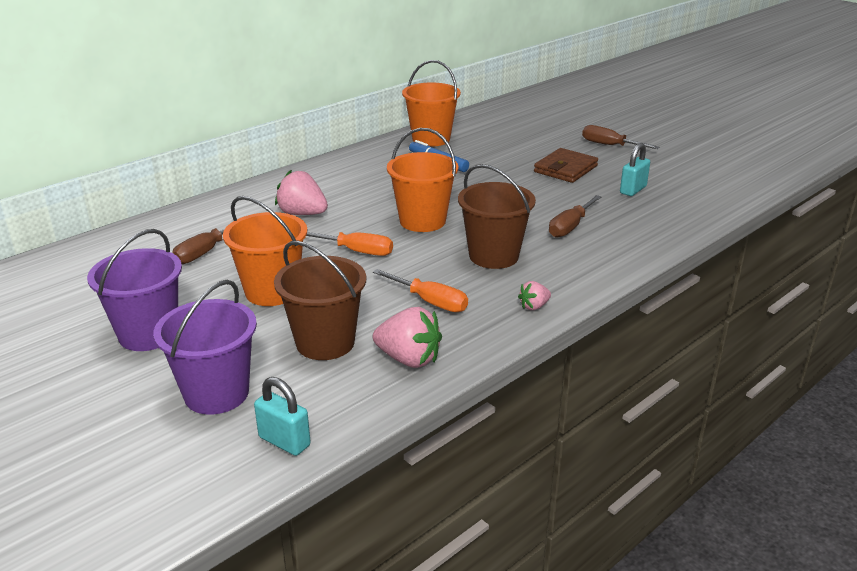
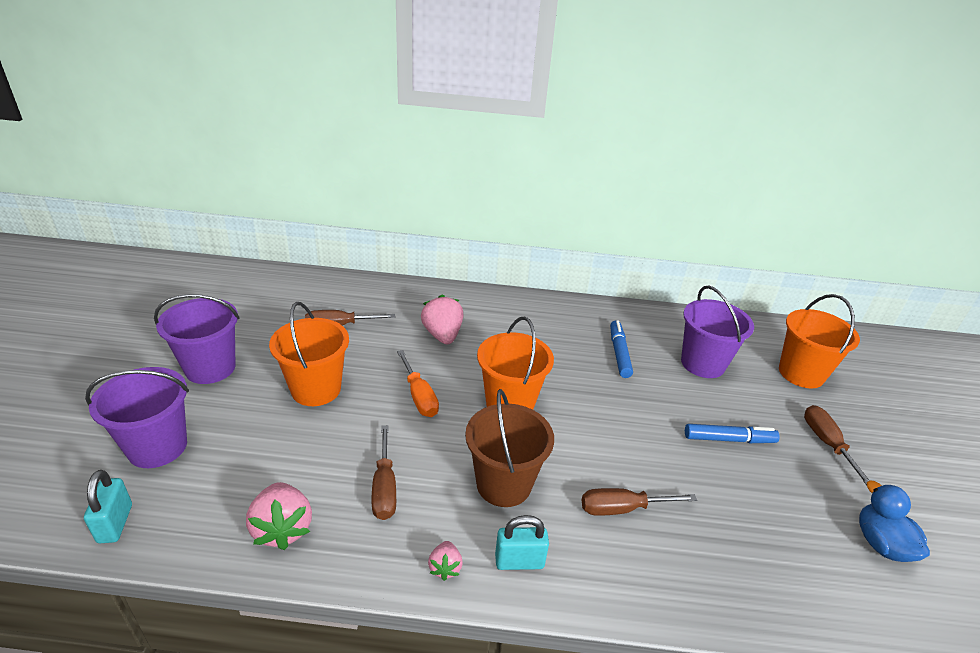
camera: 45 degrees right, 5 degrees up
(325, 342) = (268, 462): brown bucket -> none
(429, 301) = (384, 487): orange screwdriver -> brown screwdriver
(431, 139) = (652, 325): orange bucket -> orange bucket (801, 373)
(493, 143) = (702, 363): none -> purple bucket
(534, 306) = (445, 567): pink strawberry -> pink strawberry turned 105 degrees counterclockwise
(565, 169) = (728, 439): brown wallet -> blue marker
(633, 190) = (763, 516): turquoise padlock -> turquoise padlock (519, 561)
(690, 170) = (881, 544): none -> blue duck

